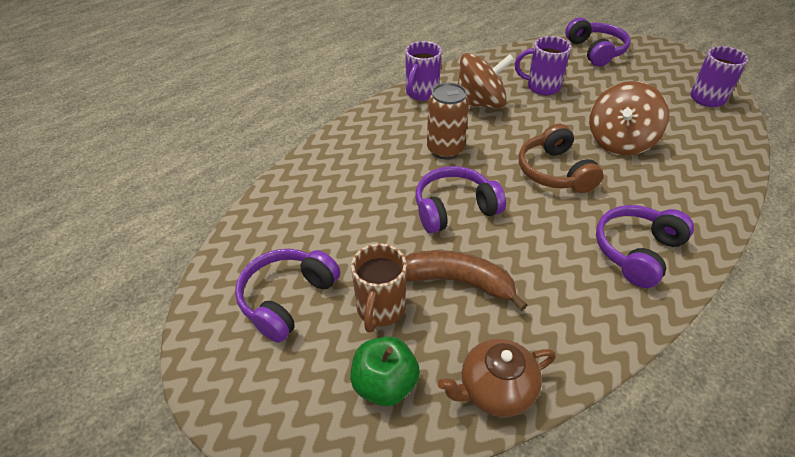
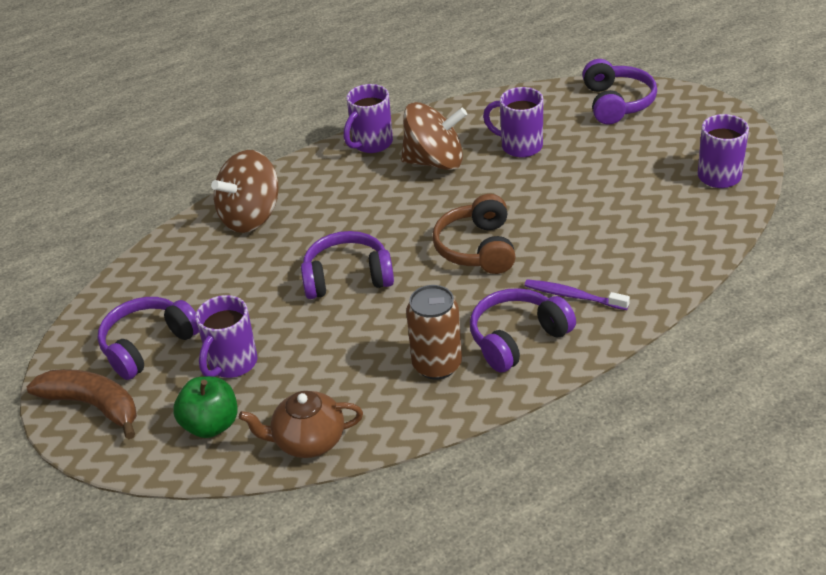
camera: 15 degrees right, 5 degrees down
(380, 309) = (232, 364): brown mug -> purple mug
(445, 149) = (368, 213): brown can -> brown can (437, 365)
(457, 282) = (317, 348): brown banana -> brown banana (93, 406)
(619, 141) = (574, 220): brown spinning top -> brown spinning top (251, 217)
(660, 206) = (573, 296): none -> purple toothbrush

